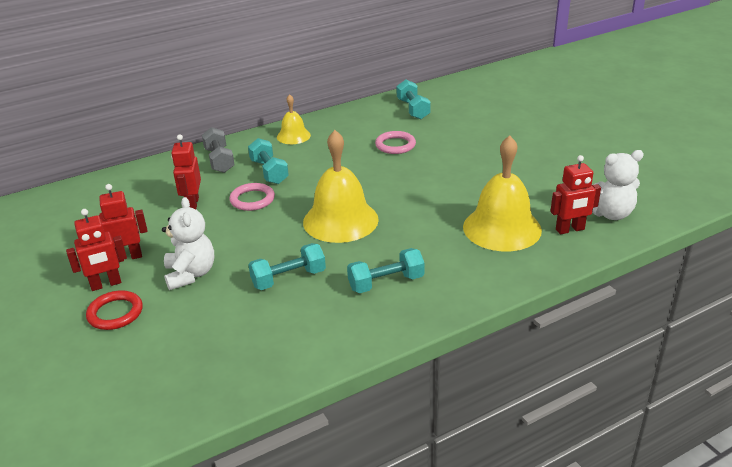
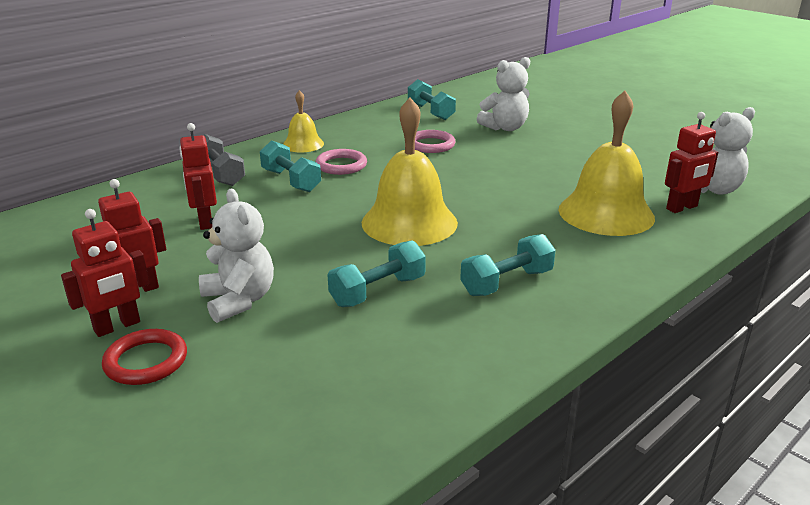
camera: 15 degrees left, 5 degrees down
(252, 199) = (284, 210): pink ring -> pink ring (341, 165)
(467, 132) = (505, 128): none -> white teddy bear

